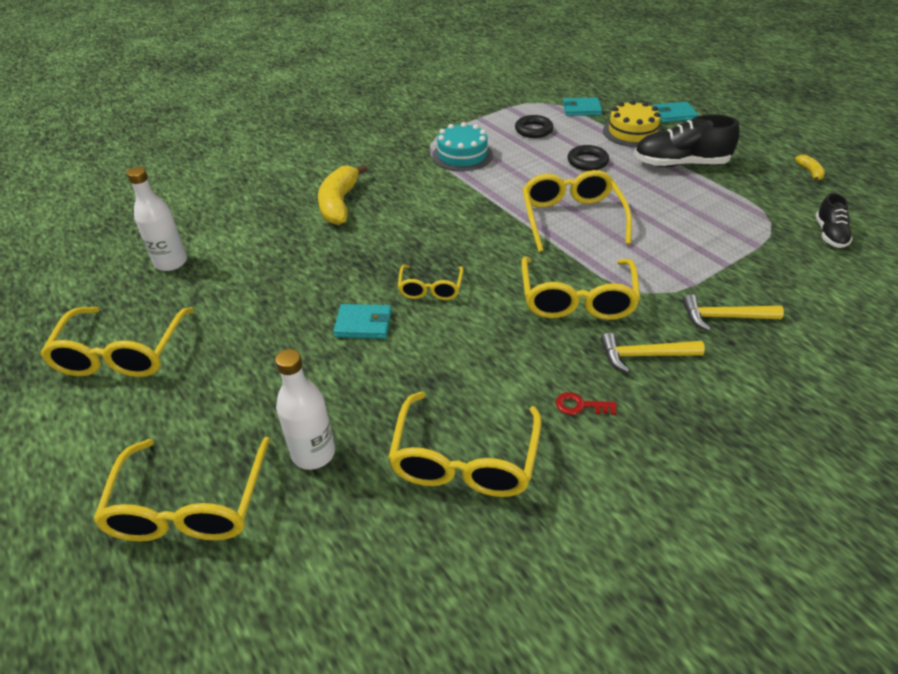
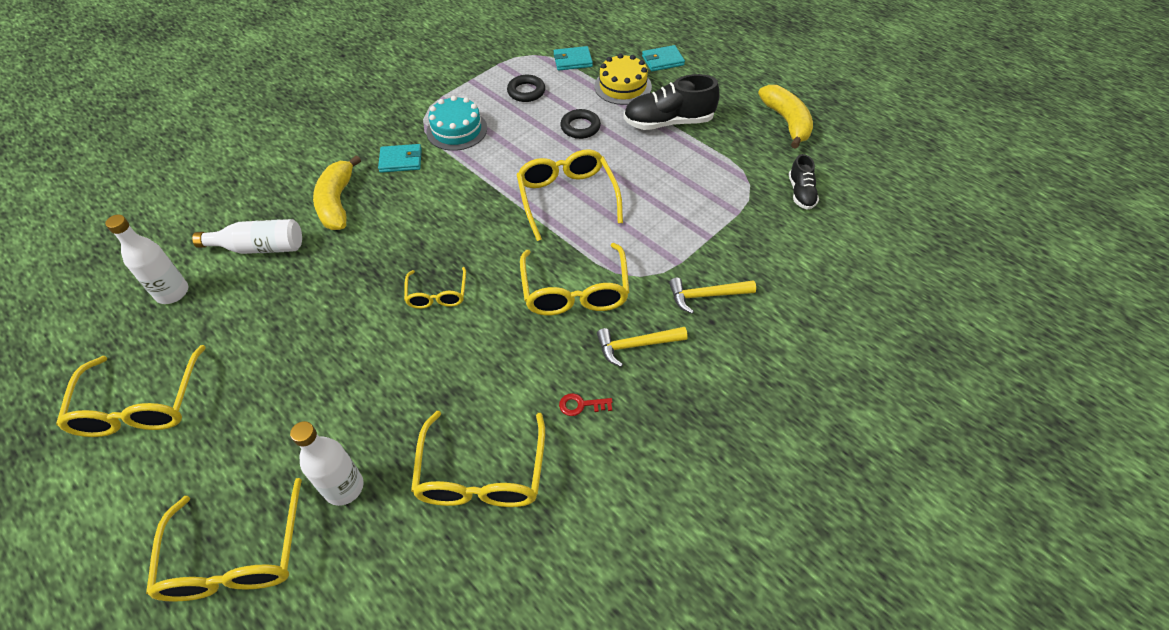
camera: 10 degrees left, 10 degrees up
(259, 233) = (259, 247): none -> white bottle
(363, 324) = (376, 342): turquoise wallet -> turquoise wallet (401, 160)
(810, 172) = (786, 122): yellow banana -> yellow banana, size x2.12

